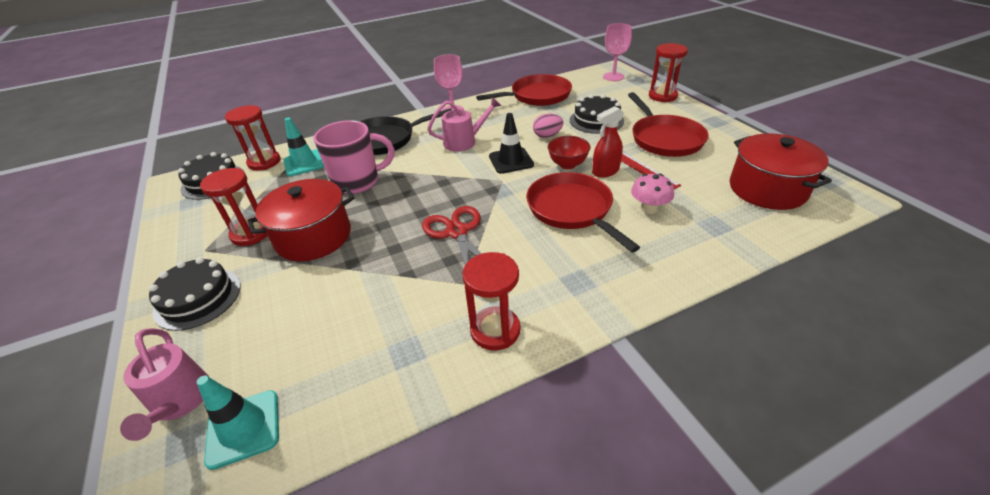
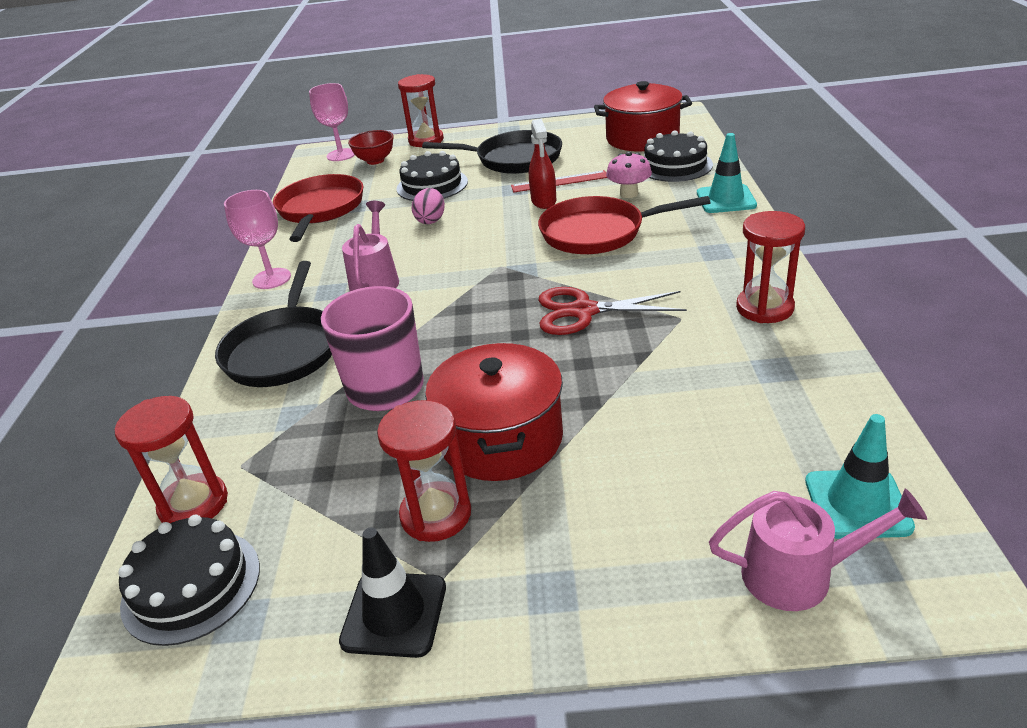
camera: 65 degrees left, 5 degrees down
(198, 298) = (577, 575): black cake -> black cake (675, 165)
(304, 163) = (259, 447): turquoise traffic cone -> turquoise traffic cone (726, 199)
(511, 161) = (462, 253): black traffic cone -> black traffic cone (394, 614)
(567, 164) = (508, 219): red bowl -> red bowl (375, 160)
(664, 139) = (514, 159): red pan -> black pan

